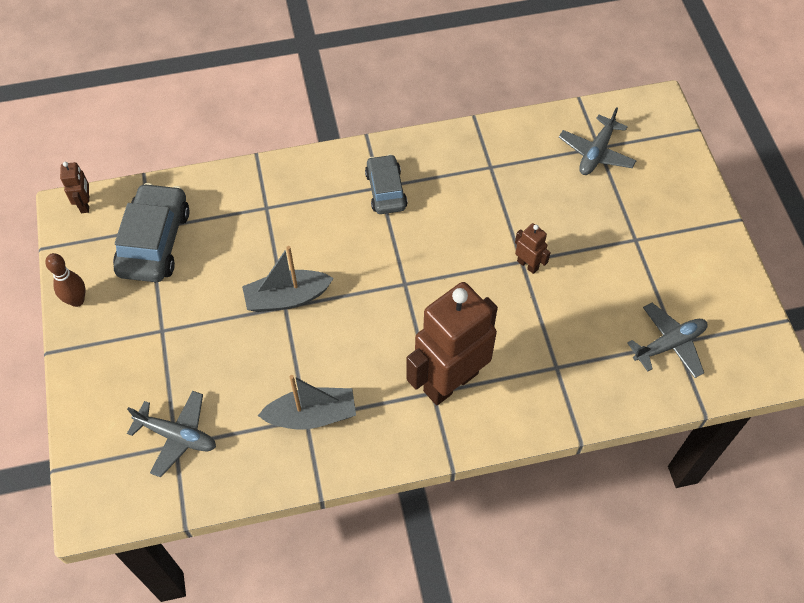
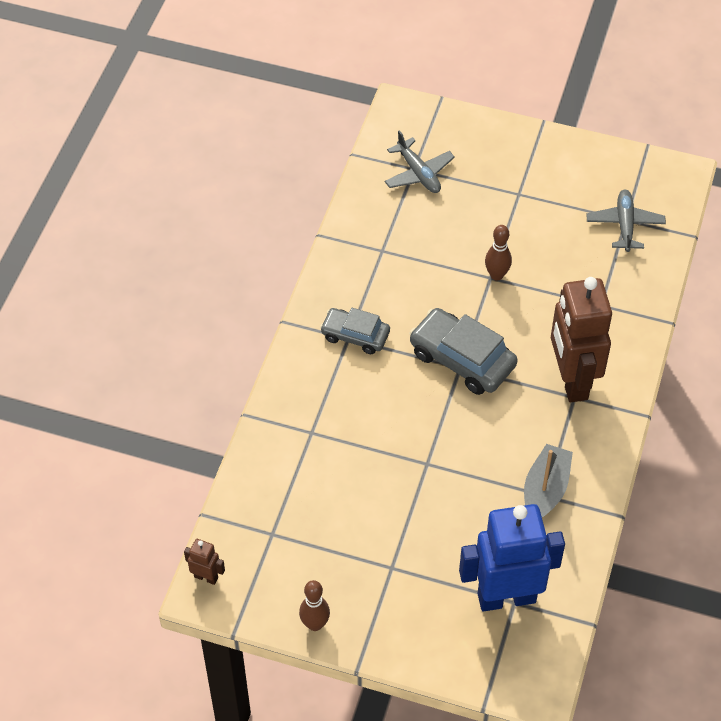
camera: 60 degrees left, 5 degrees down
(154, 241) = (290, 536): grey car -> grey car (462, 359)
(177, 436) = (506, 597): grey plane -> blue robot
(287, 298) = (419, 458): grey boat -> none
(528, 265) = (496, 275): brown robot -> brown bowling pin

